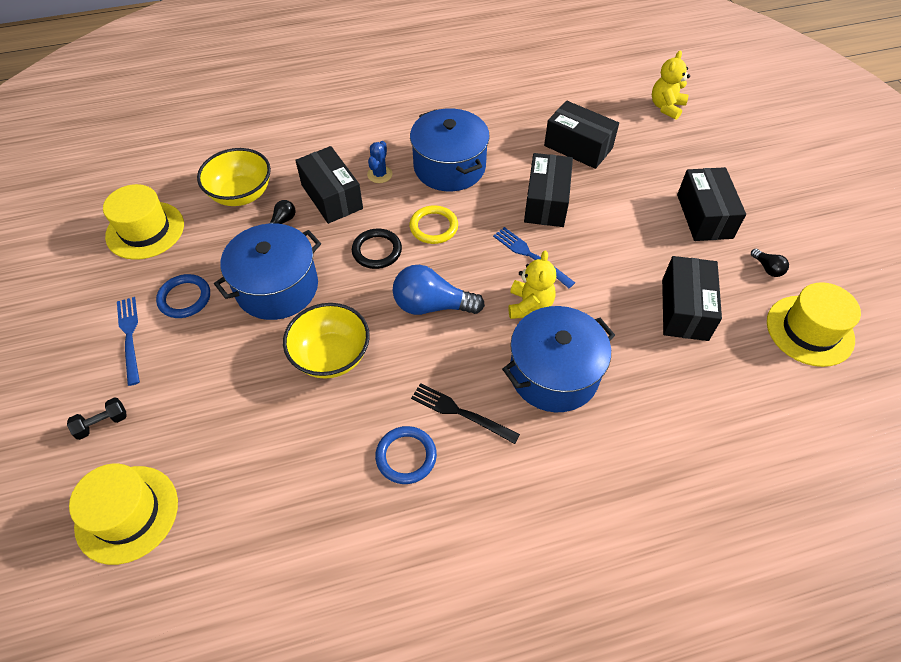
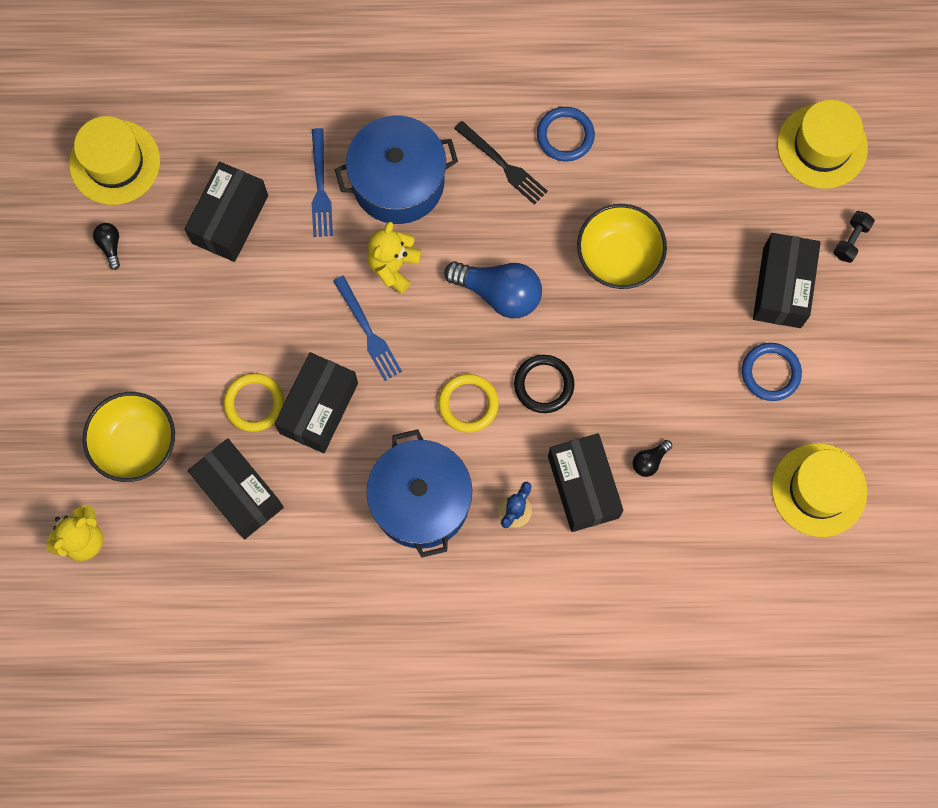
camera: 165 degrees left, 20 degrees up
(102, 423) = (851, 240): black dumbbell -> black dumbbell turned 45 degrees counterclockwise
(130, 337) = (829, 336): blue fork -> blue fork (320, 187)
(241, 194) = (697, 521): yellow bowl -> yellow bowl (136, 444)
(277, 287) = (666, 361): blue pot -> none
(595, 195) = (254, 403): none -> yellow ring
(704, 216) = (138, 336): black box -> black box (782, 287)

